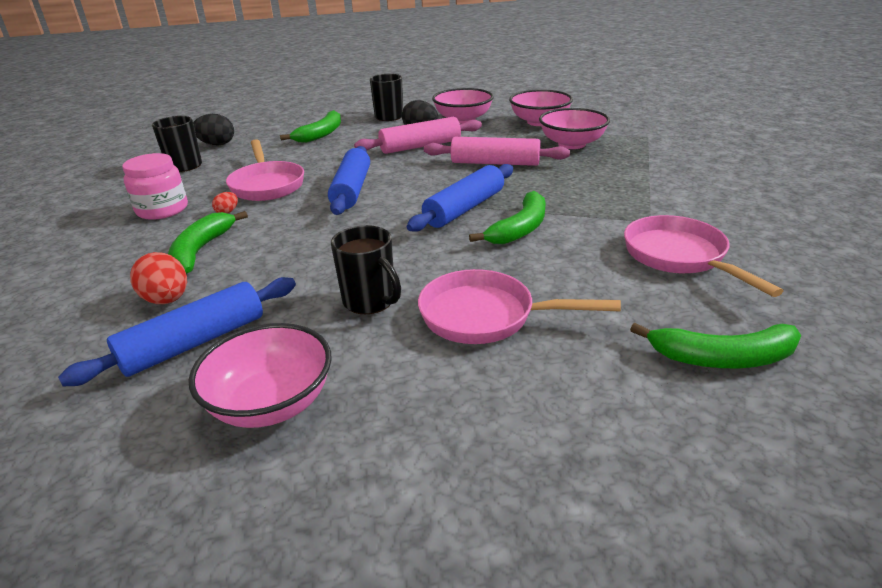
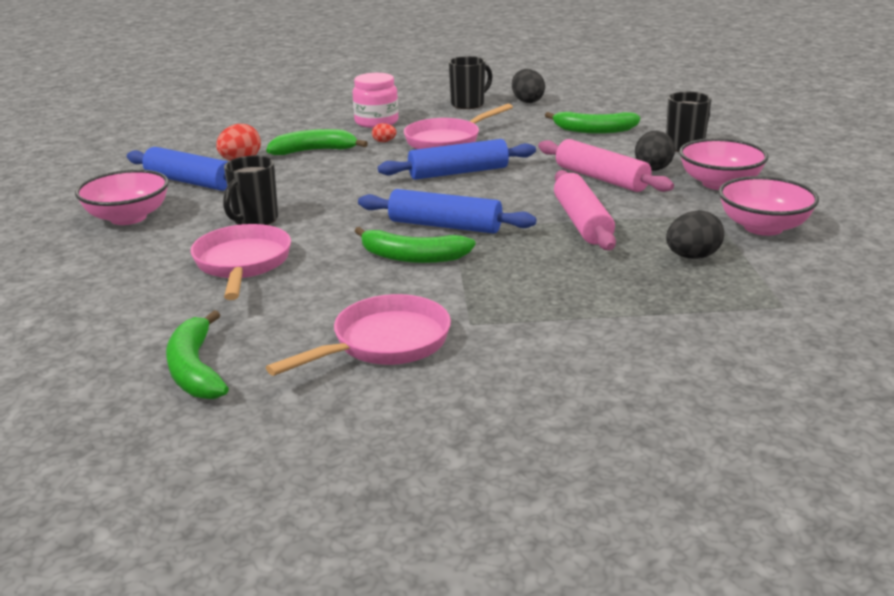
camera: 70 degrees right, 5 degrees down
(572, 144) = (692, 257): pink bowl -> black egg

